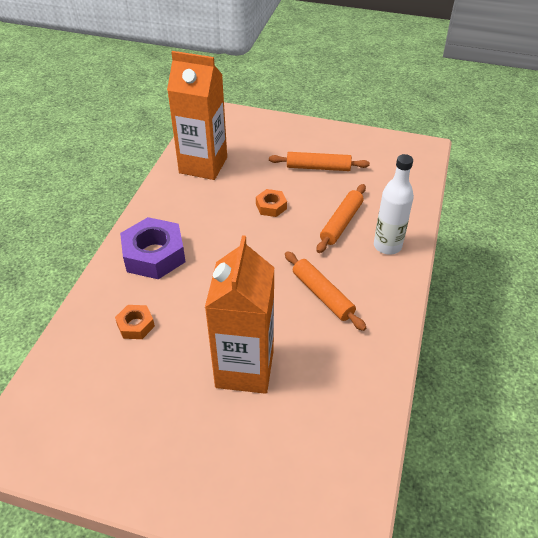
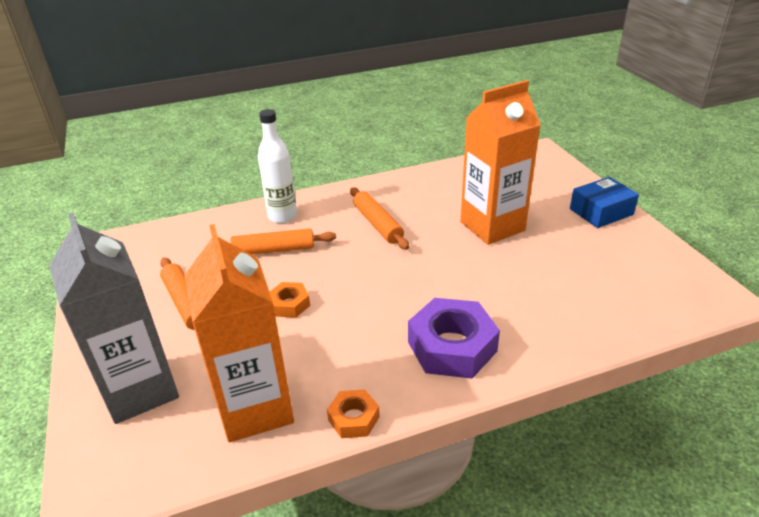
camera: 125 degrees left, 10 degrees down
(135, 325) = (539, 302): orange nut -> orange nut (354, 418)
(177, 481) = (601, 211): none -> blue box
(259, 136) = (140, 390): none -> grey carton
(322, 295) = (378, 224): orange rolling pin -> orange rolling pin turned 45 degrees counterclockwise

